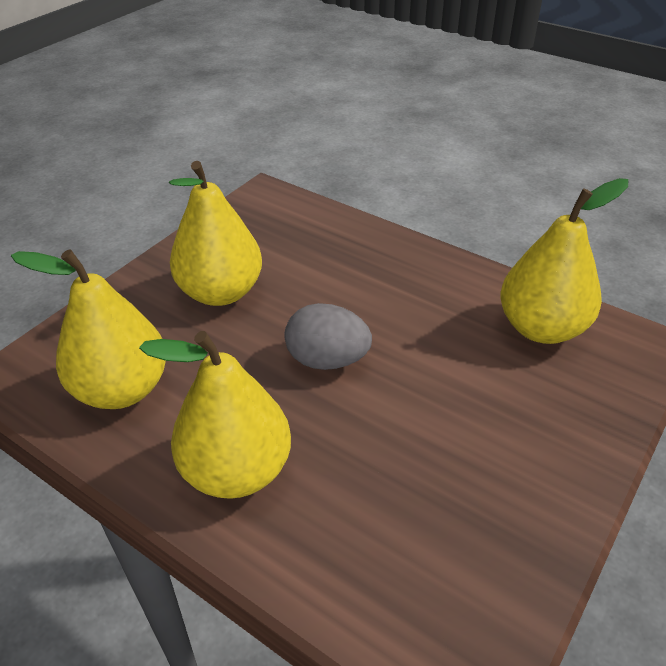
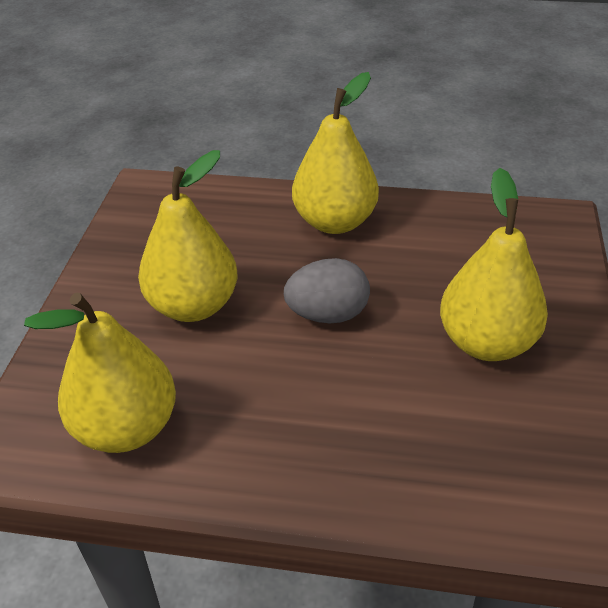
camera: 155 degrees right, 0 degrees up
(122, 389) = (468, 237): yellow pear -> yellow pear (193, 306)

